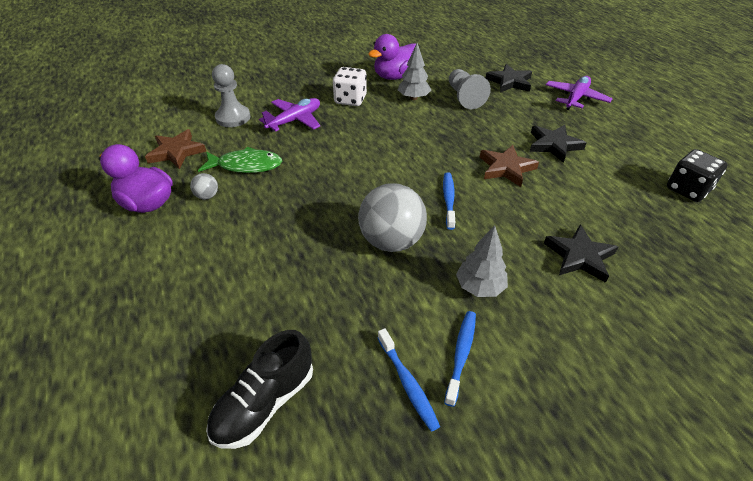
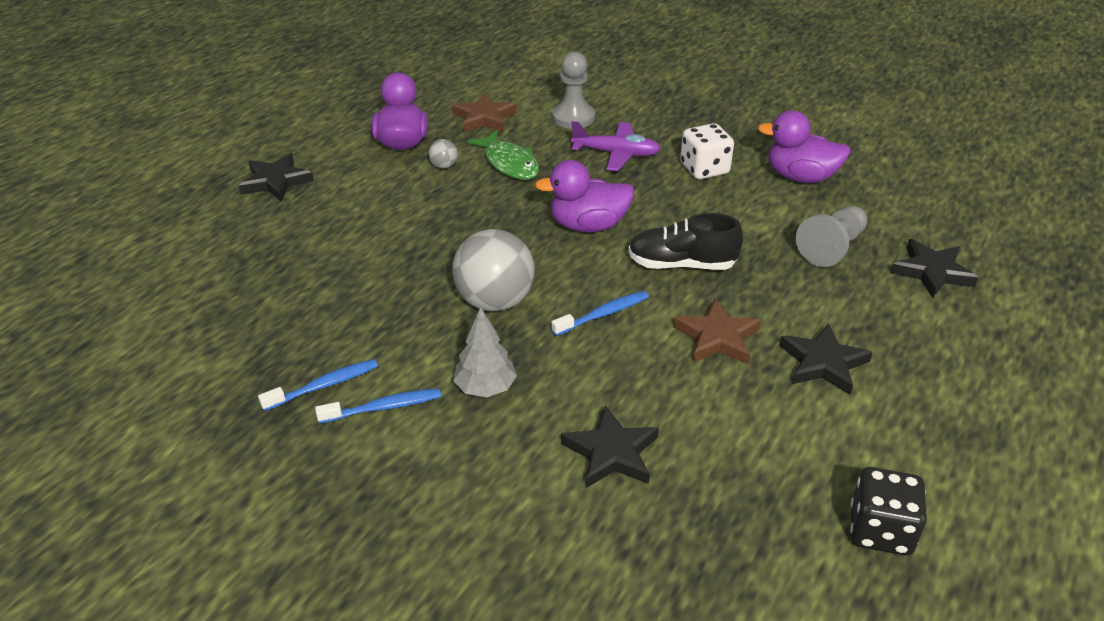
camera: 55 degrees right, 5 degrees down
(92, 302) = (276, 181): none -> black star
(265, 403) = (248, 314): black shoe -> black shoe (681, 264)
(354, 165) = (588, 225): none -> purple duck
(407, 383) = (324, 385): blue toothbrush -> blue toothbrush turned 150 degrees counterclockwise
(413, 98) = (772, 210): grey tree -> none
(575, 98) = (981, 348): purple plane -> none

